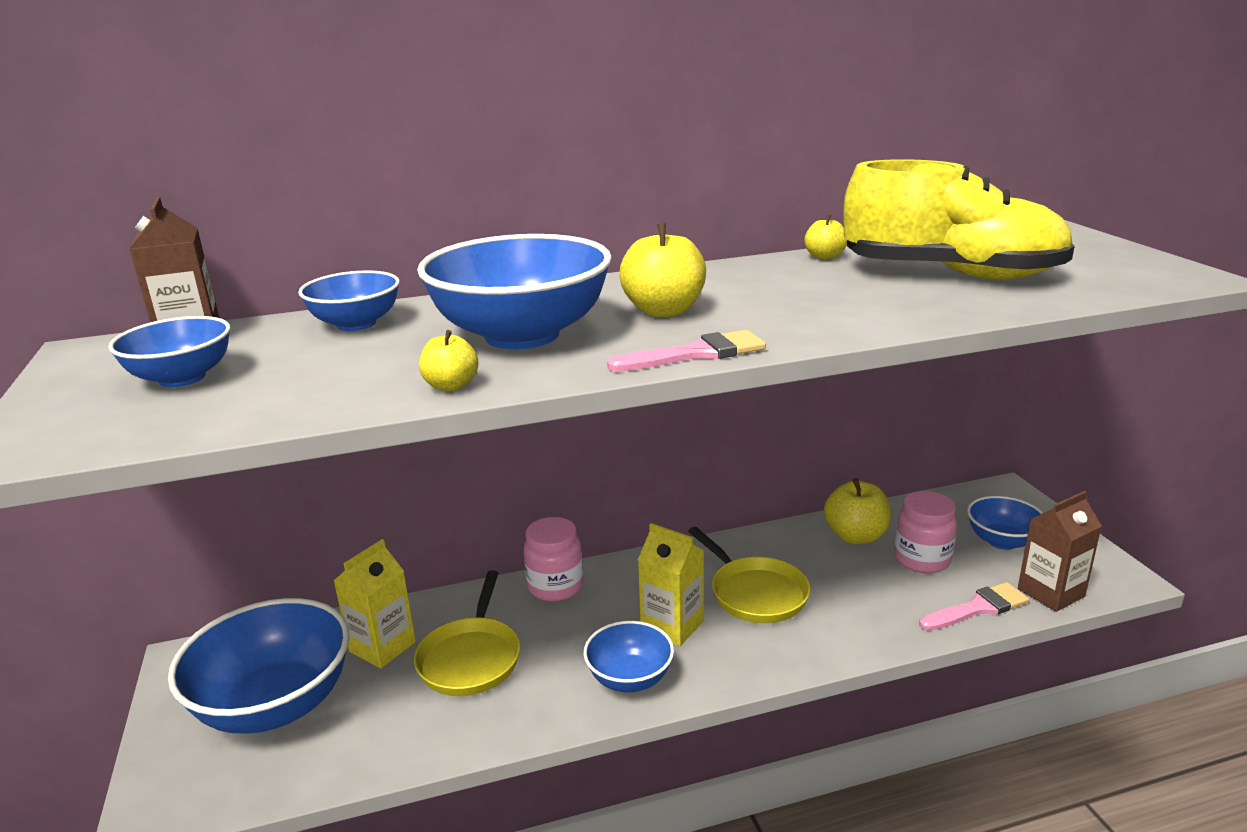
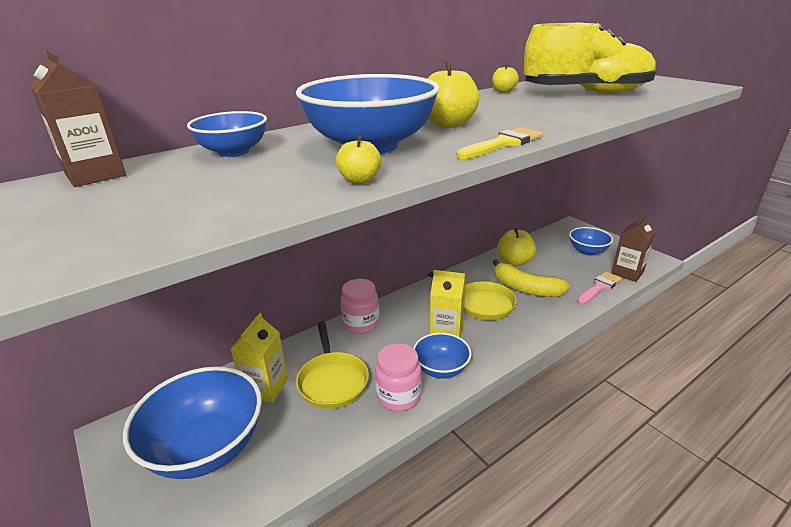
camera: 20 degrees left, 5 degrees up
(182, 378) = (118, 203): blue bowl -> none
(696, 354) = (503, 144): pink brush -> yellow brush
(844, 584) = (525, 288): none -> yellow banana
(922, 559) = (555, 268): pink jar -> pink jar (398, 396)

